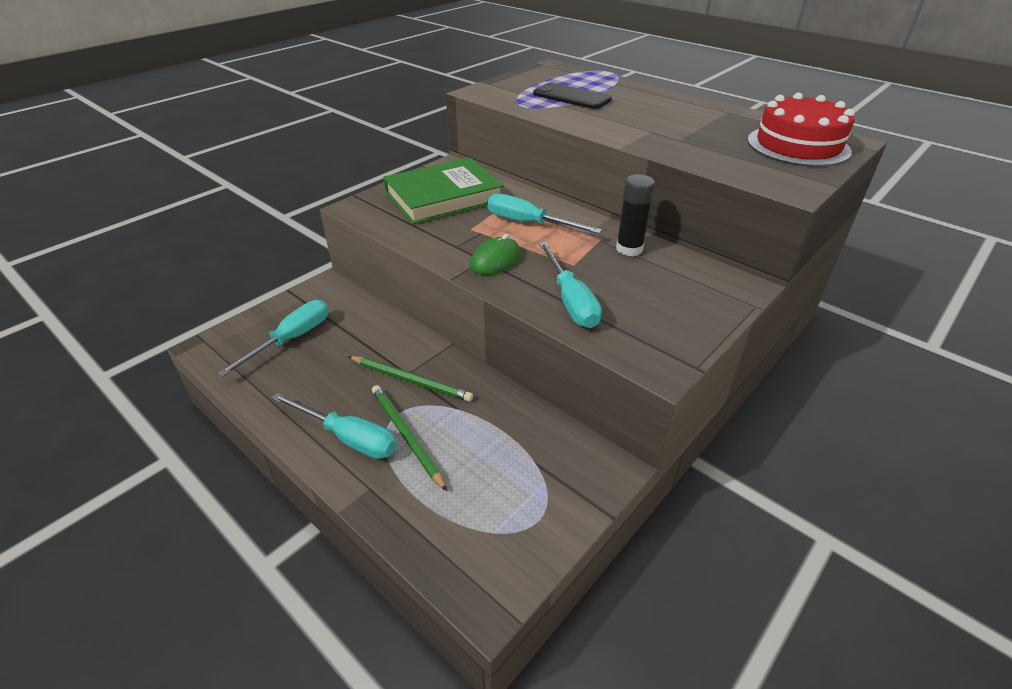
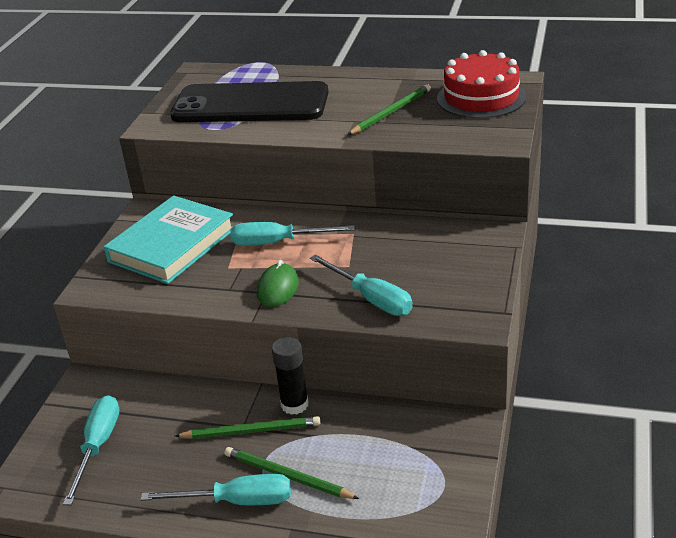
camera: 25 degrees left, 5 degrees down
(443, 197) = (172, 245): green book -> turquoise book
(571, 97) = (250, 104): black phone -> black phone, size x1.93
(629, 249) = (384, 234): black glue stick -> black glue stick (294, 404)
(693, 134) = (391, 112): none -> green pencil

